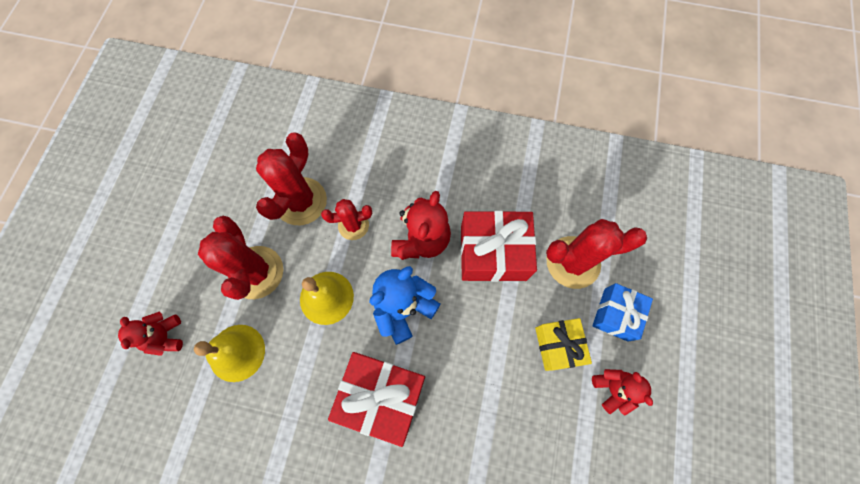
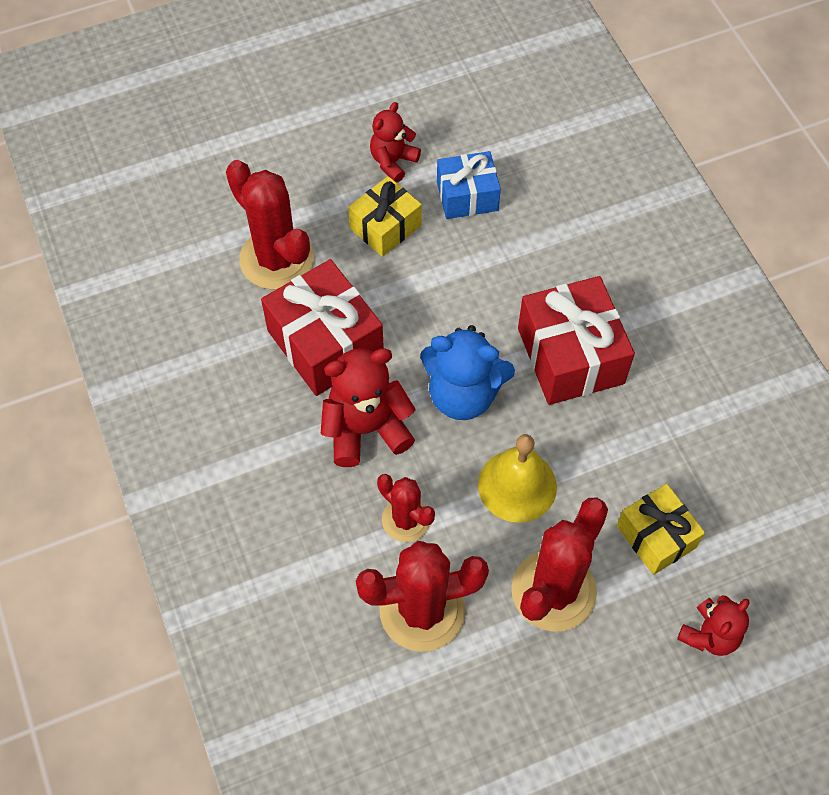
camera: 125 degrees left, 10 degrees down
(237, 352) = (656, 536): yellow bell -> yellow gift
(615, 314) = (309, 193): blue gift -> blue gift (467, 196)

